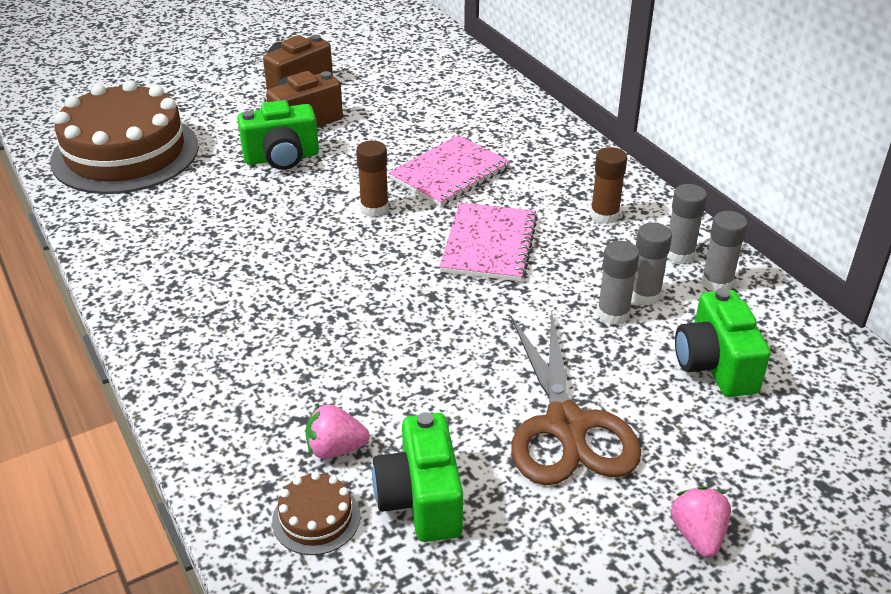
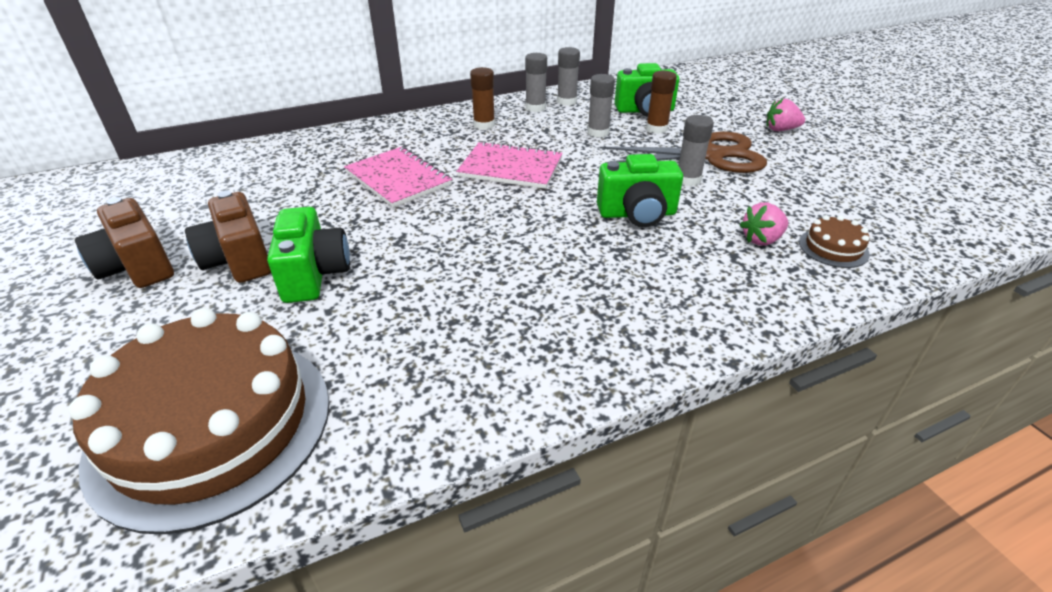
camera: 85 degrees left, 0 degrees up
(335, 449) = (761, 240): pink strawberry -> pink strawberry turned 60 degrees clockwise
(374, 208) = (440, 217): brown glue stick -> brown glue stick (656, 129)
(421, 499) = (795, 206): green camera -> green camera (637, 214)
(644, 295) = (578, 122): grey glue stick -> grey glue stick (688, 180)

